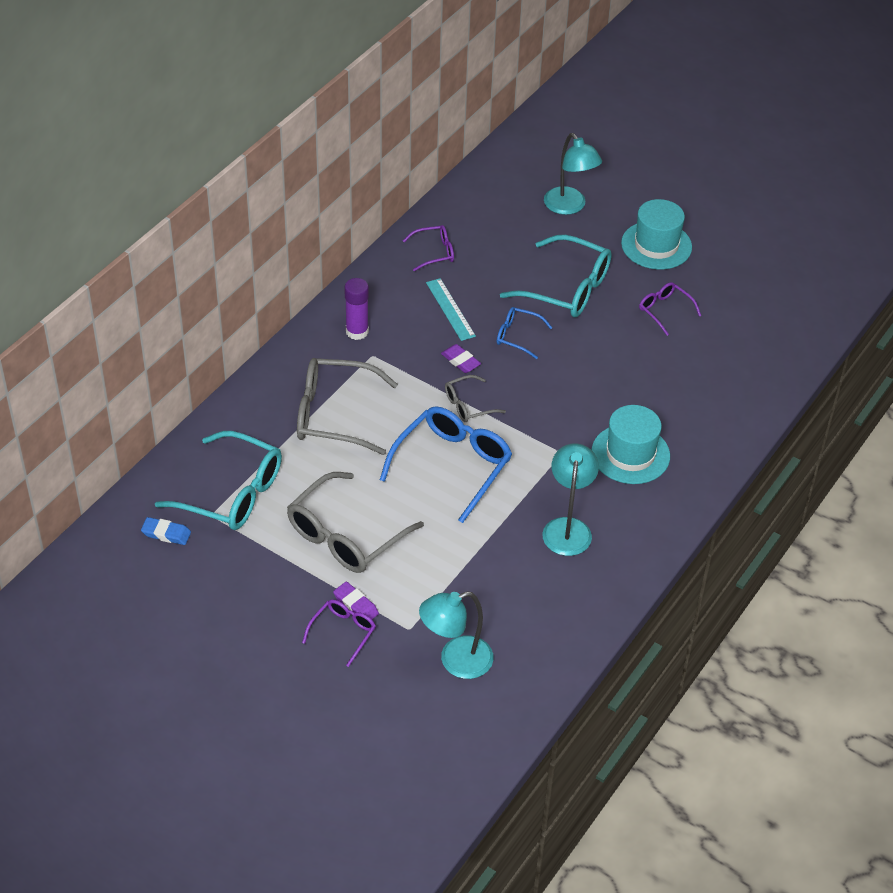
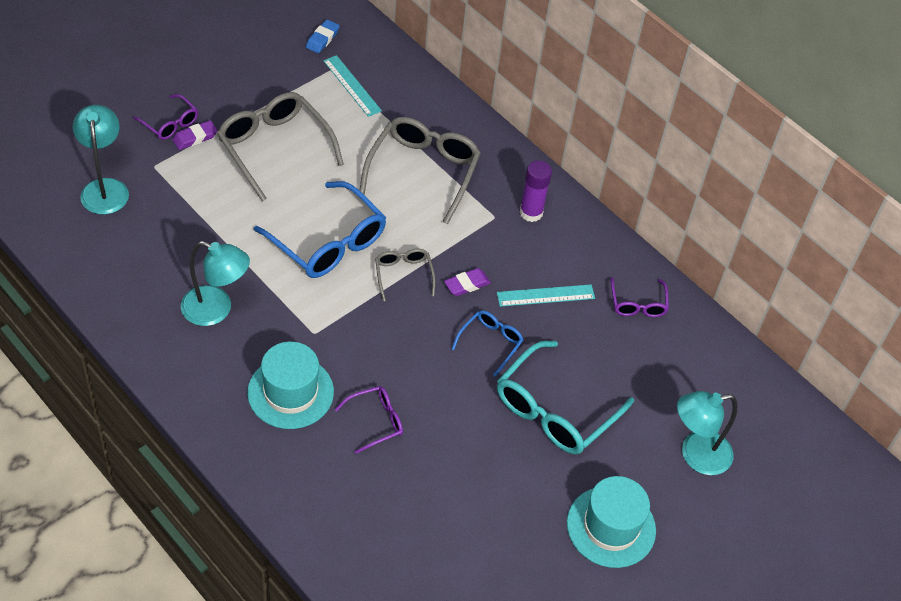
camera: 100 degrees right, 5 degrees up
(232, 493) = (352, 85): turquoise glasses -> turquoise ruler
(665, 310) = (496, 497): purple glasses -> purple glasses (375, 421)

